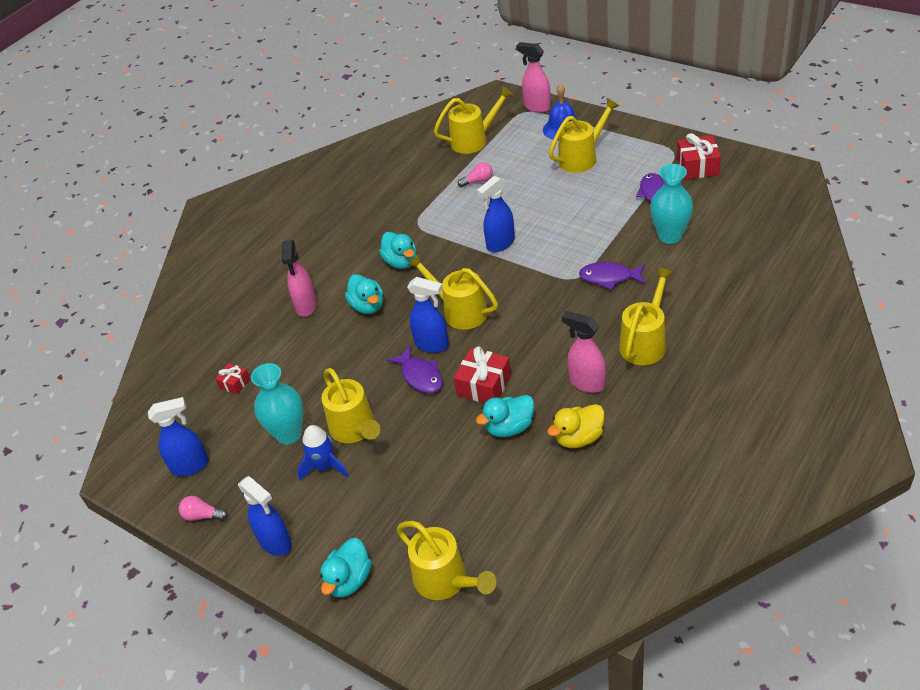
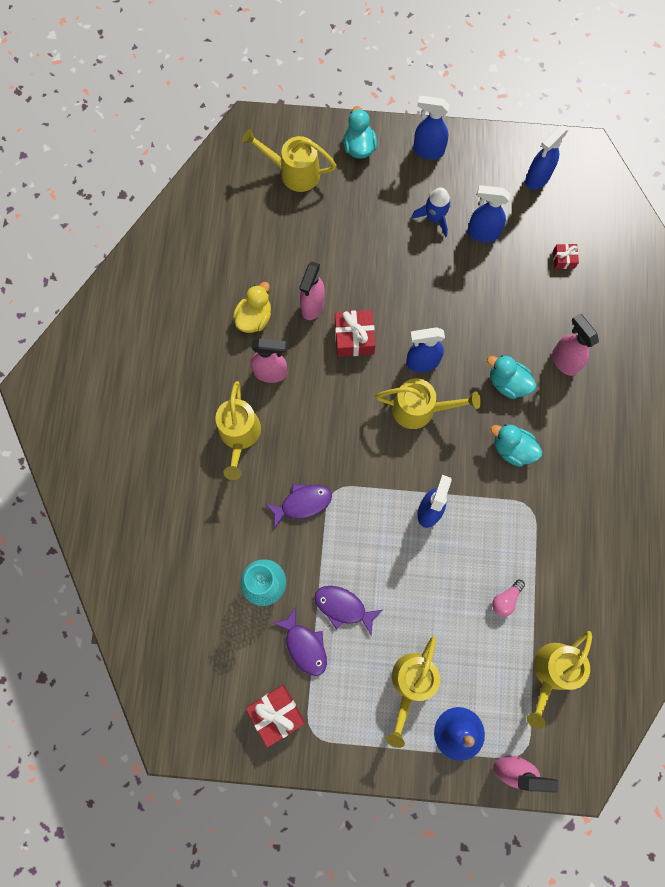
camera: 145 degrees right, 30 degrees up
(203, 516) = (495, 147): pink light bulb -> none
(288, 434) = (482, 233): turquoise vase -> blue spray bottle
(355, 430) = (432, 257): yellow watering can -> none
(420, 376) = (412, 326): purple fish -> purple fish (343, 607)
(509, 427) = (312, 306): turquoise duck -> pink spray bottle

